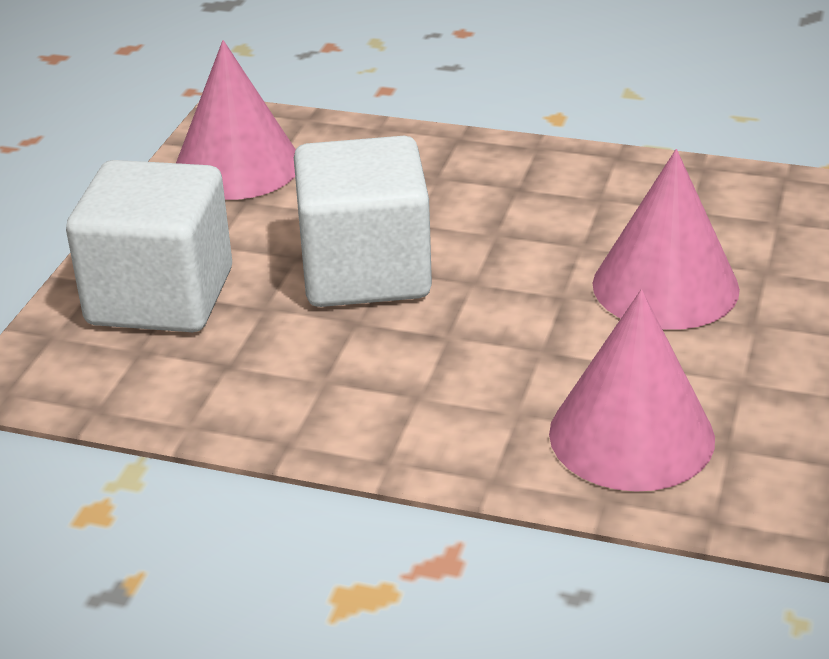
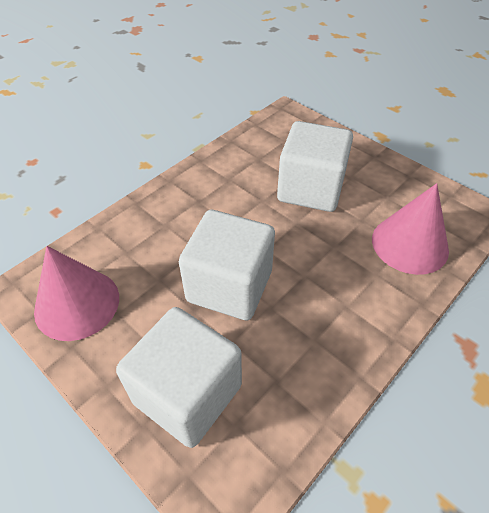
camera: 65 degrees left, 15 degrees up
(665, 286) = (310, 189): pink cone -> white cube

